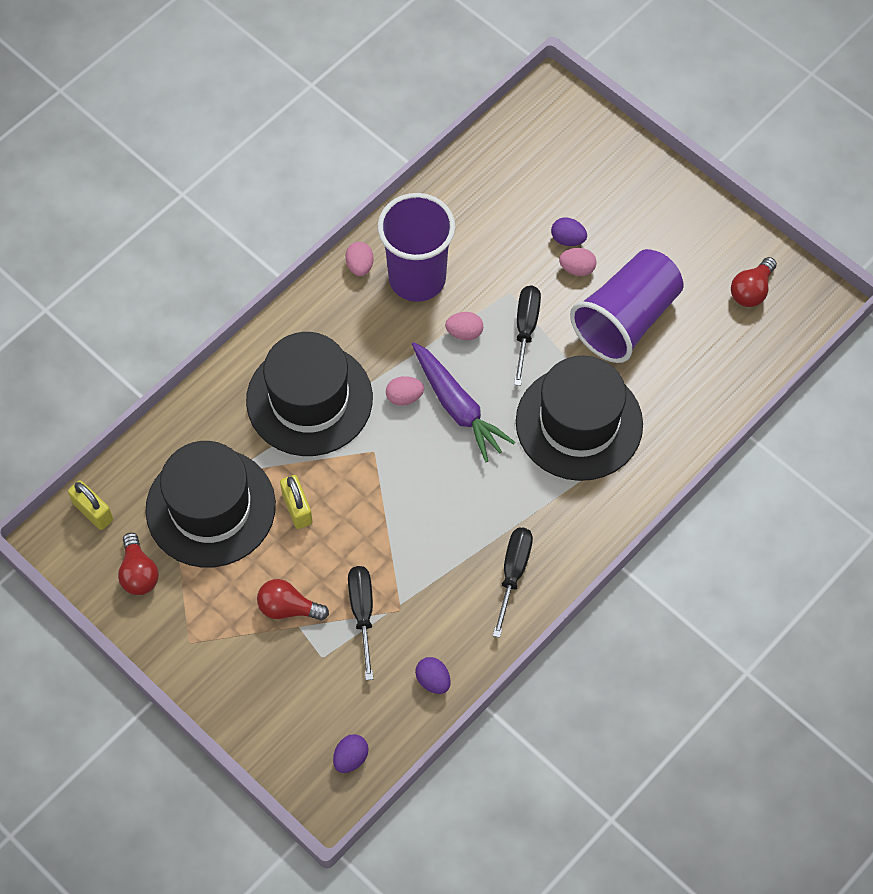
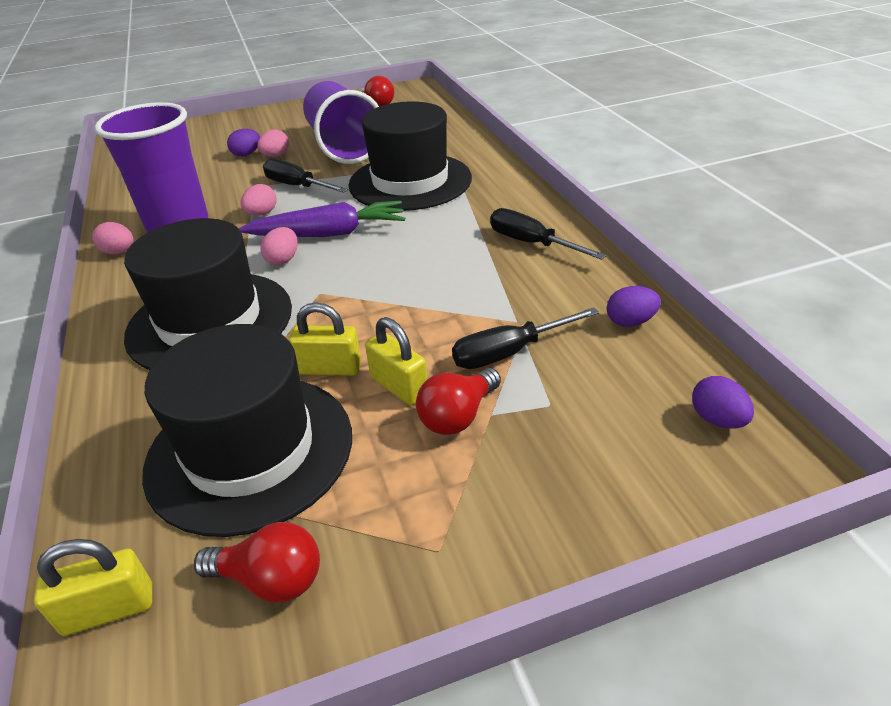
camera: 60 degrees left, 25 degrees down
(299, 560) = (399, 386): none -> yellow padlock
(362, 613) = (509, 353): black screwdriver -> black screwdriver turned 45 degrees counterclockwise

